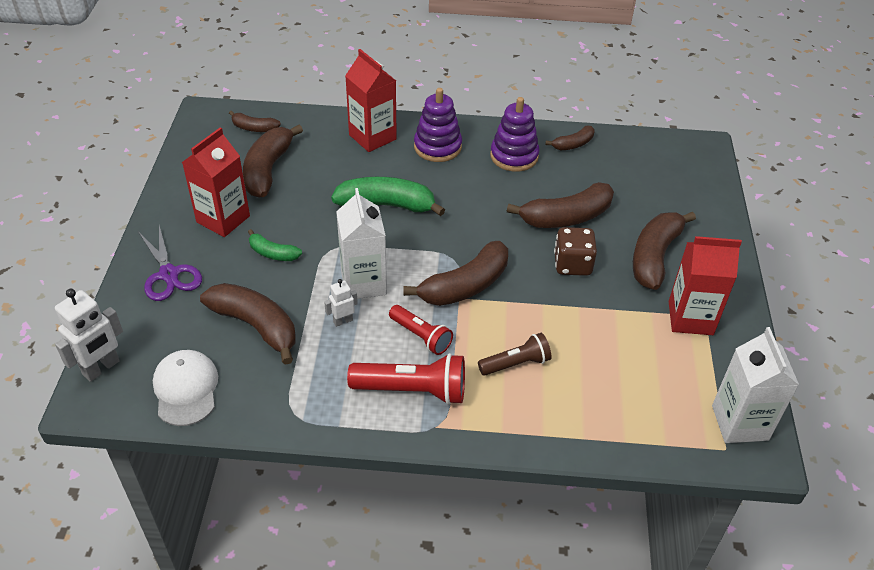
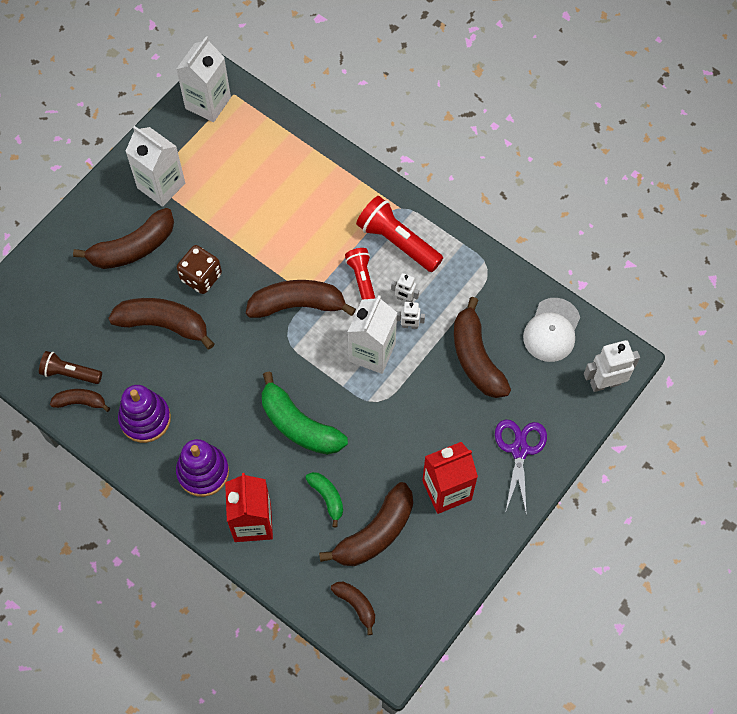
camera: 145 degrees left, 20 degrees up
(273, 253) = (425, 425): green banana -> green banana (327, 497)
(365, 341) = (404, 299): none -> white robot
(516, 363) = (313, 221): brown flashlight -> brown flashlight (70, 373)
(690, 318) = (161, 185): red carton -> white carton

